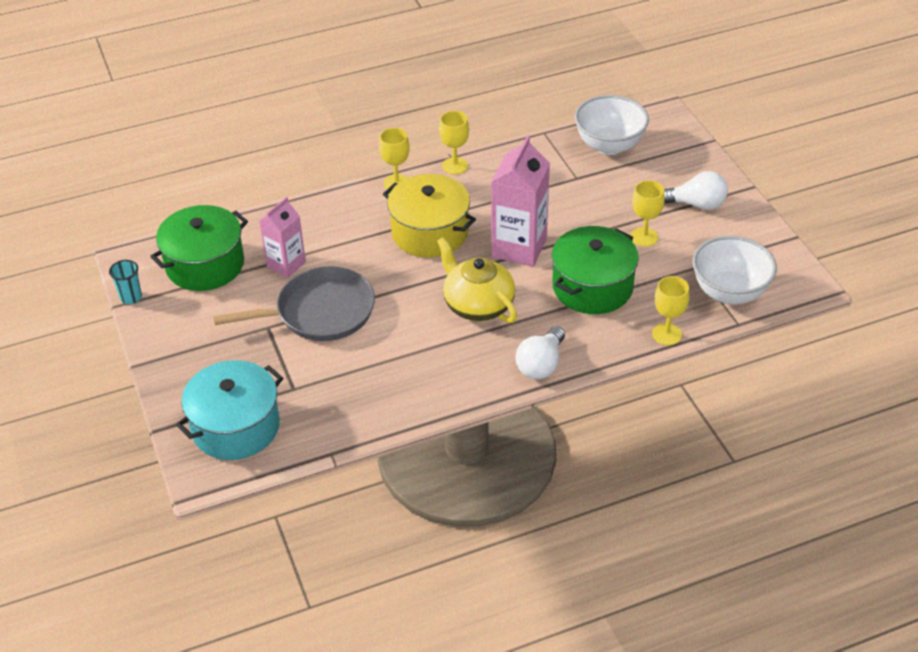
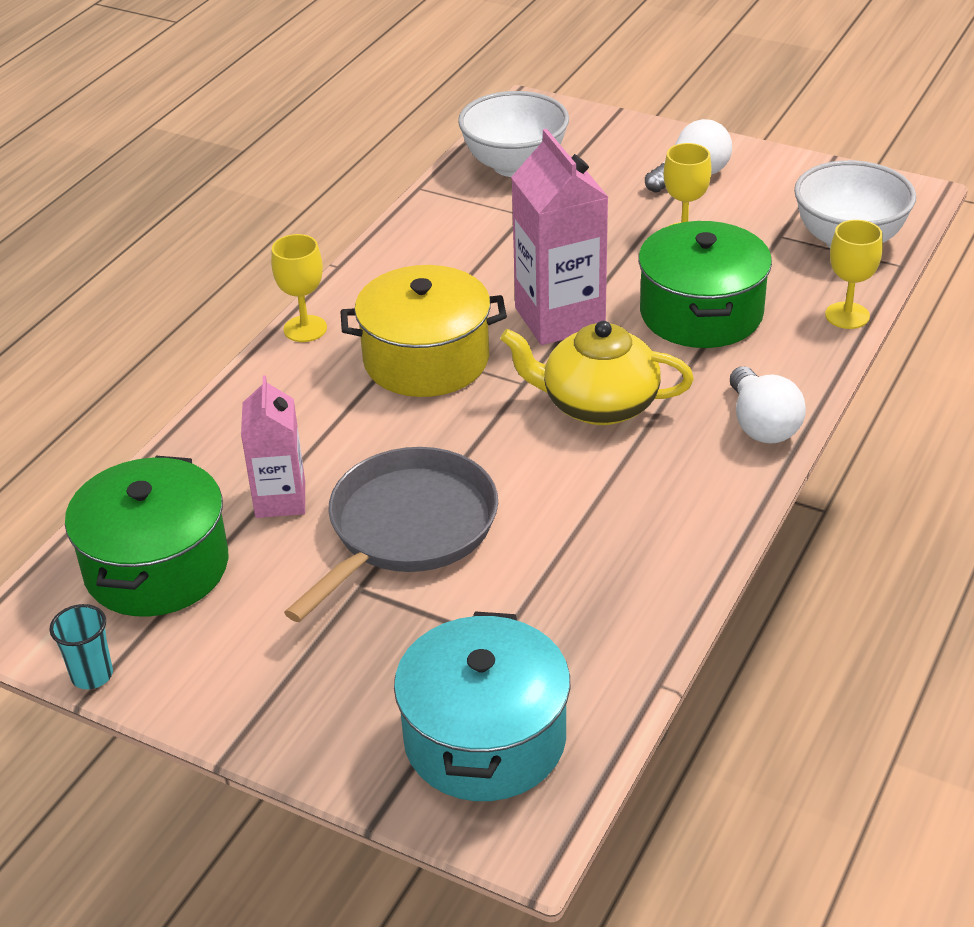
camera: 40 degrees left, 5 degrees down
(455, 166) = (356, 273): yellow goblet -> none

